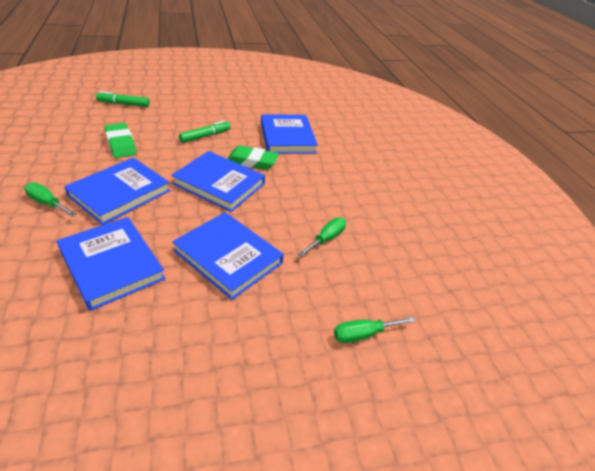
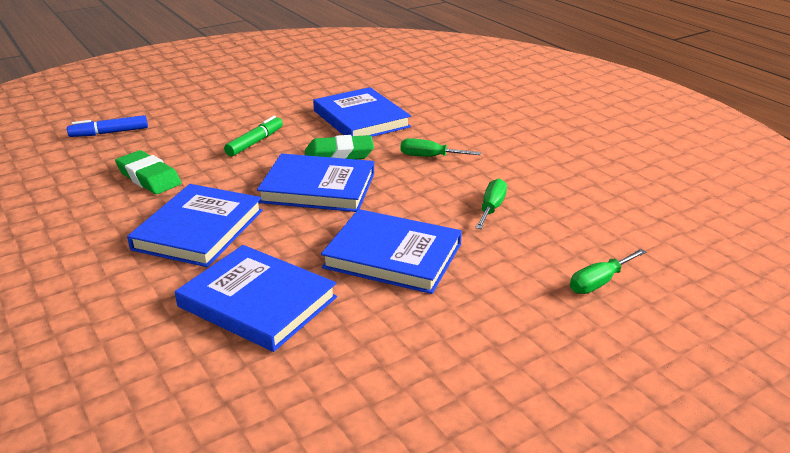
camera: 15 degrees left, 10 degrees down
(47, 203) = (111, 265): green screwdriver -> green screwdriver (429, 157)
(123, 104) = (109, 133): green marker -> blue marker

